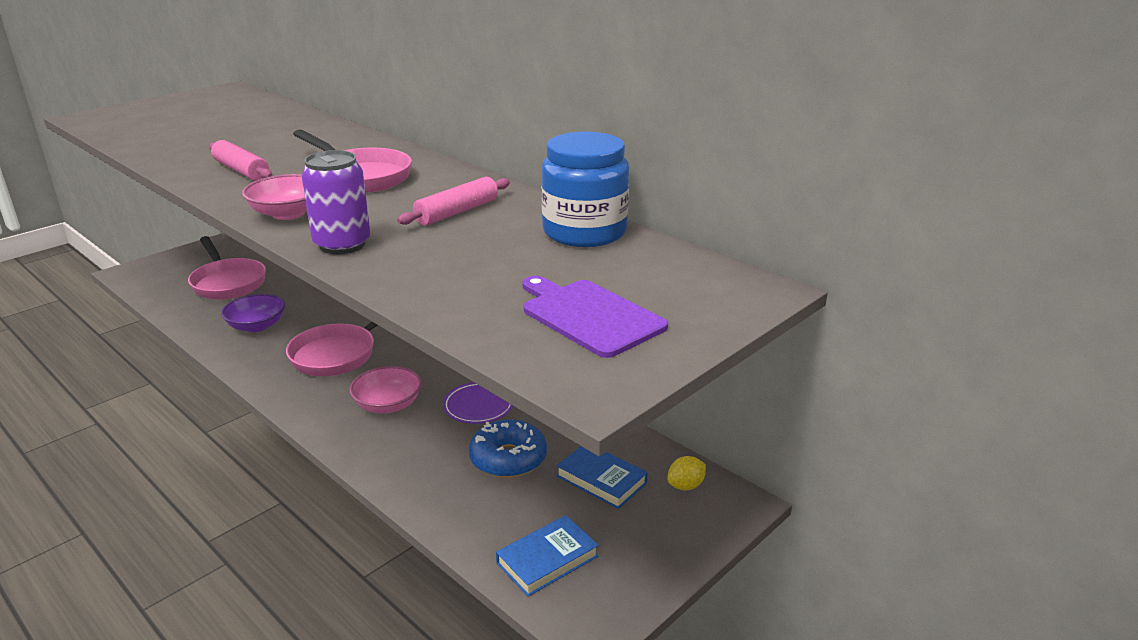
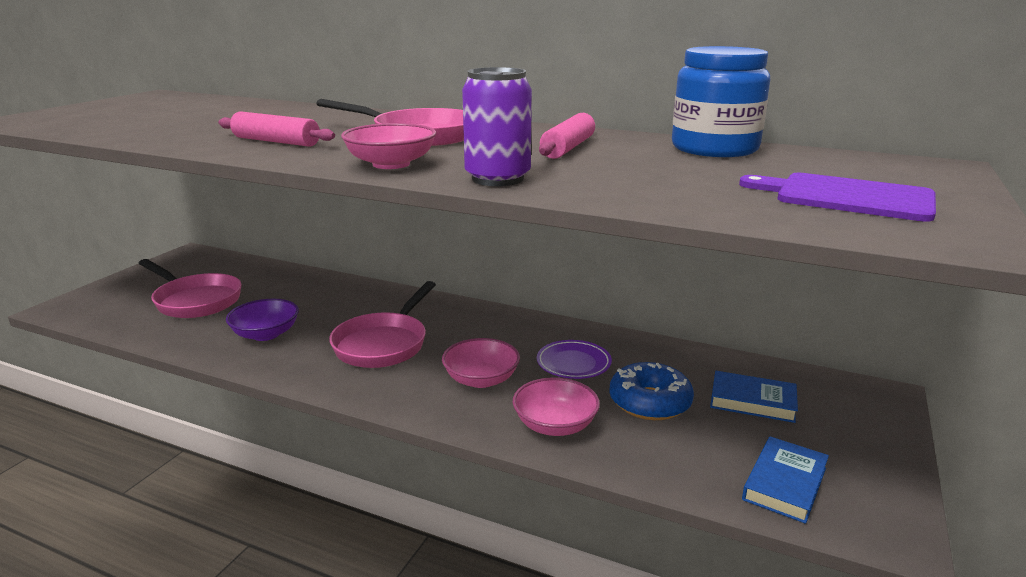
camera: 20 degrees left, 5 degrees down
(409, 460) = (555, 425): none -> pink bowl
(685, 486) = (827, 390): yellow lemon -> none

